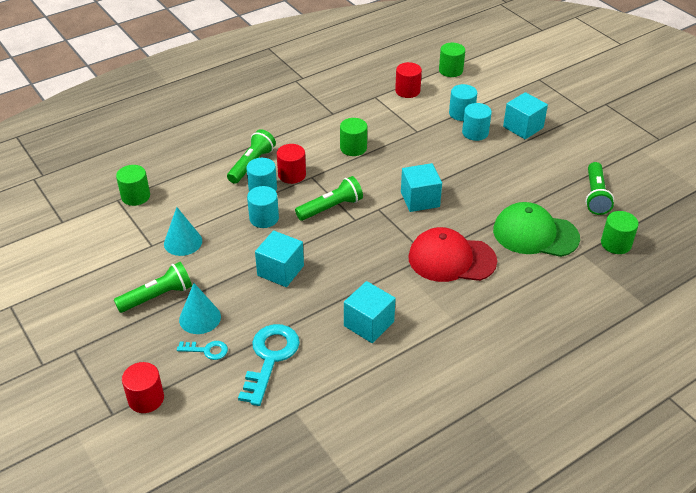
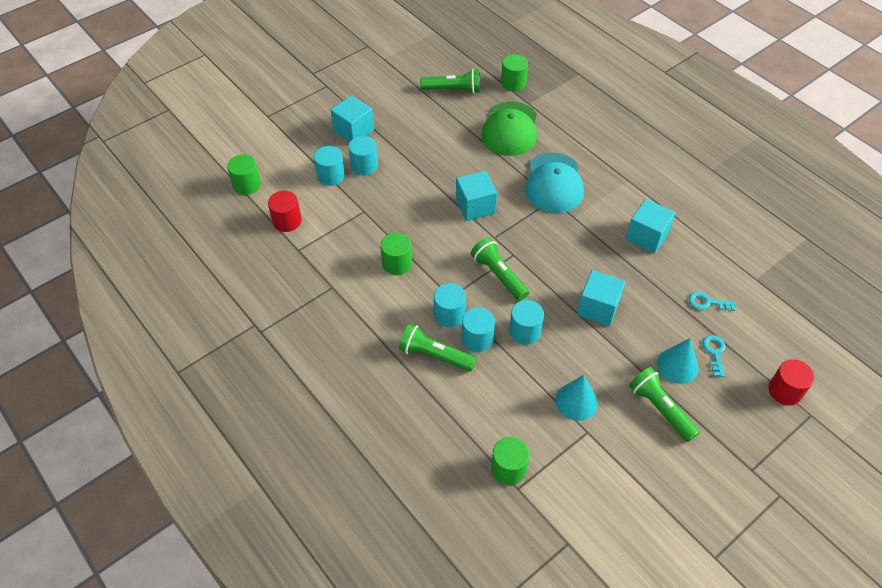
camera: 95 degrees left, 10 degrees up
(270, 358) = (707, 302): turquoise key -> turquoise key, size x0.51
(292, 175) = (449, 314): red cylinder -> turquoise cylinder
(451, 259) = (554, 183): red cap -> turquoise cap

